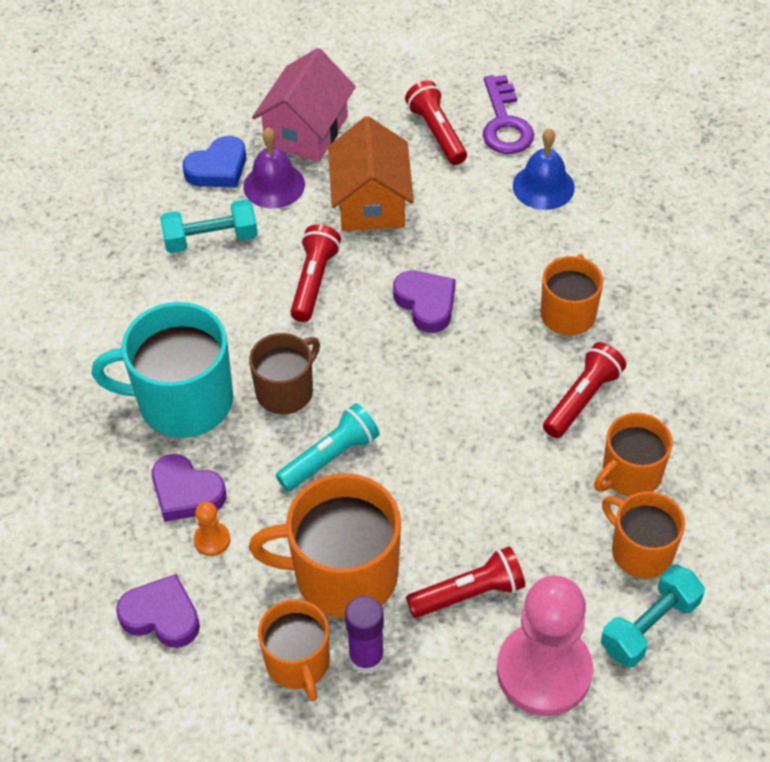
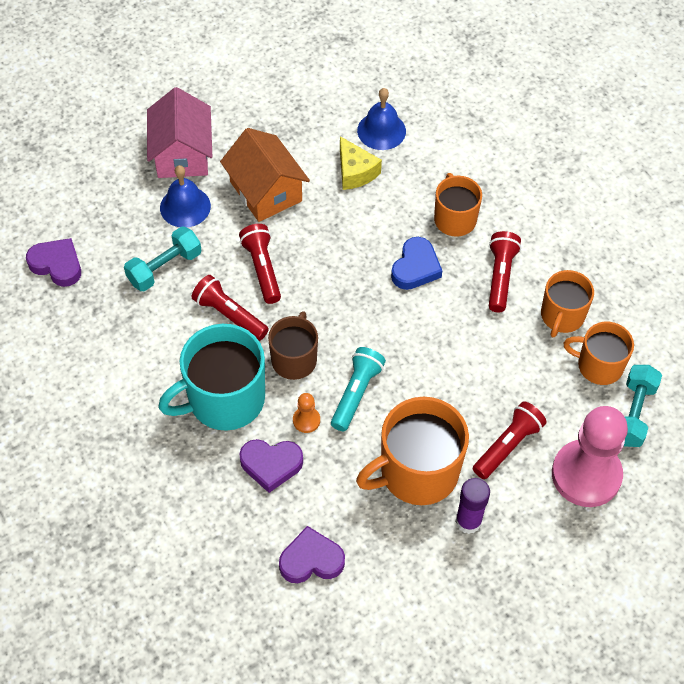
camera: 30 degrees left, 5 degrees up
(212, 540) = (311, 490): orange pawn -> orange pawn (306, 420)
(218, 168) = (133, 210): blue heart -> blue heart (415, 267)
(274, 185) = (185, 206): purple bell -> blue bell
(298, 662) = (425, 546): orange mug -> none
(426, 303) = (353, 252): purple heart -> purple heart (57, 265)
(437, 133) = (280, 118): red flashlight -> red flashlight (229, 315)
(484, 219) = (355, 172): none -> yellow cheese
(504, 123) = (325, 92): purple key -> none

